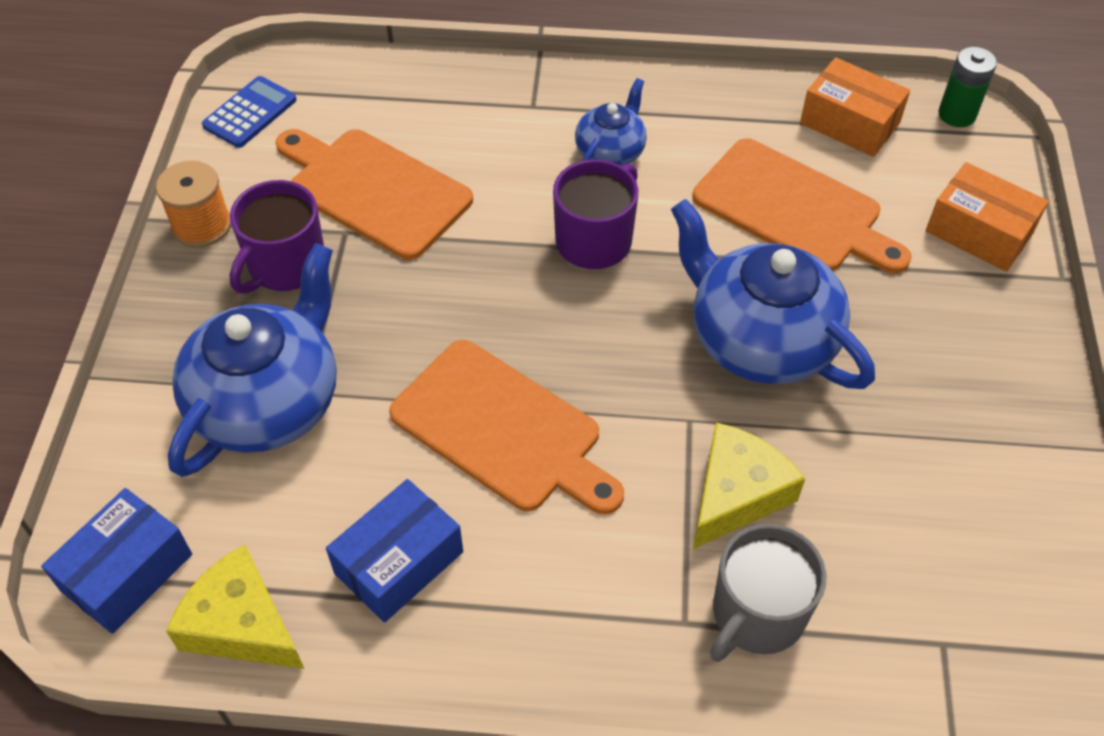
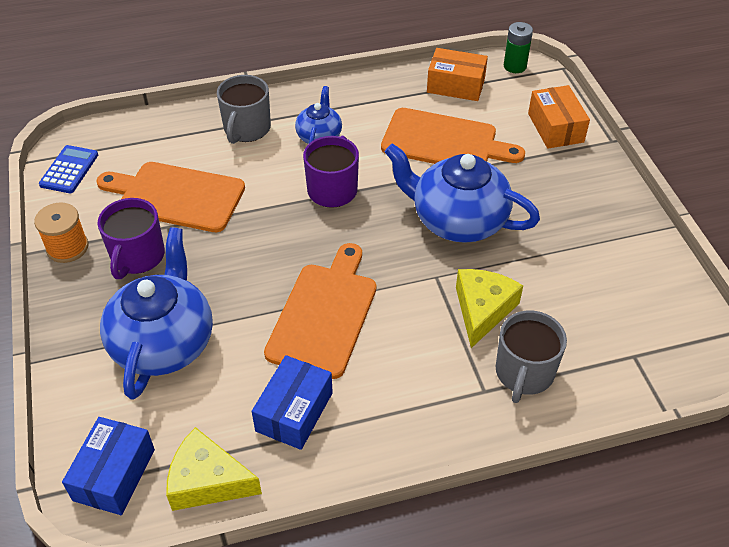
camera: 20 degrees left, 5 degrees down
(502, 430) = (324, 315): orange cutting board -> orange cutting board turned 90 degrees counterclockwise
(511, 114) = (246, 129): none -> grey mug
(979, 232) = (555, 128): orange box -> orange box turned 60 degrees clockwise

